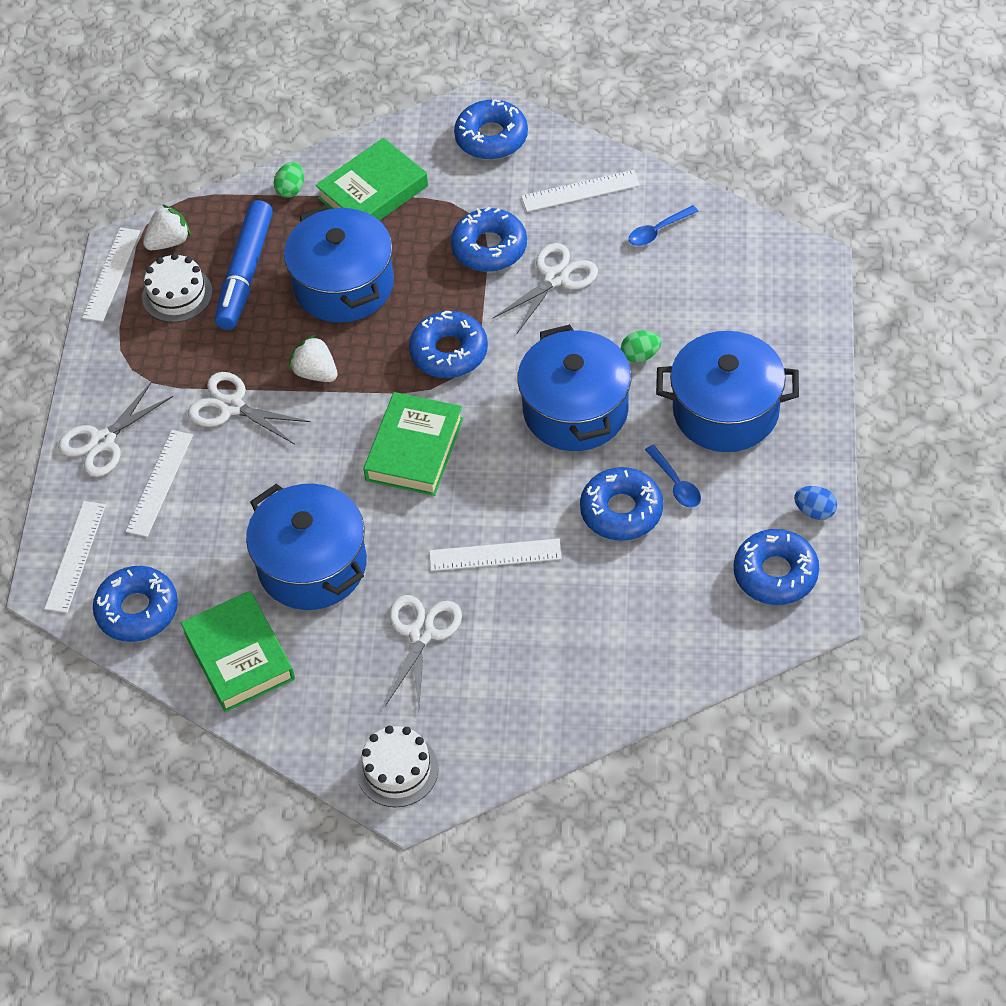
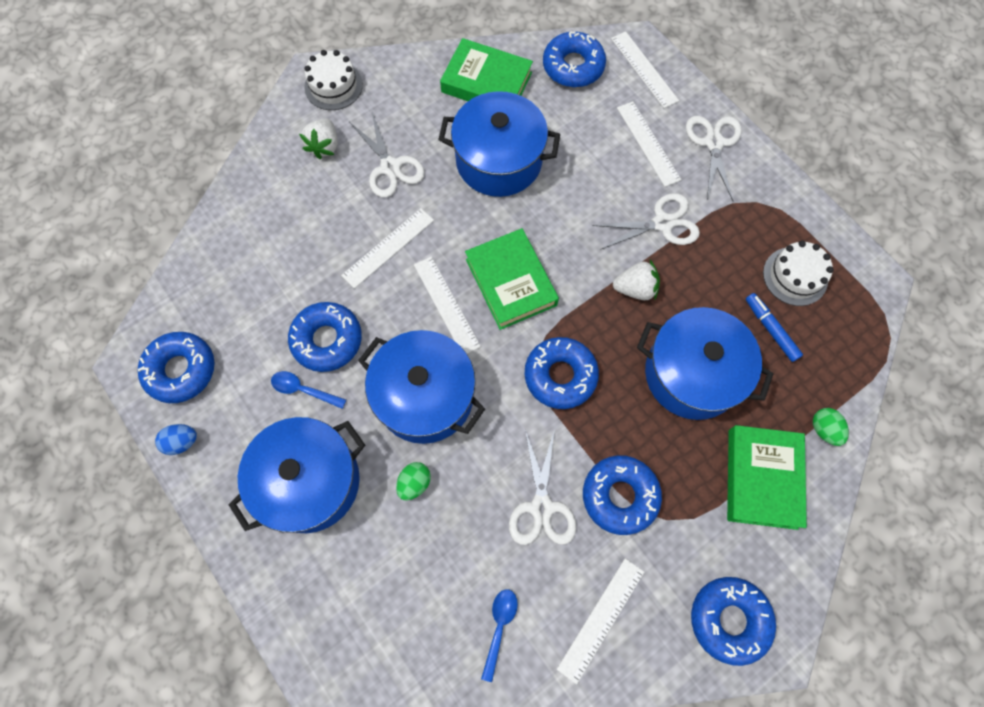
camera: 135 degrees right, 15 degrees up
(111, 274) = (856, 257): white ruler -> white ruler (446, 305)
(169, 241) = (852, 313): white strawberry -> white strawberry (324, 146)
(245, 273) = (770, 329): blue marker -> blue marker, size x0.55

